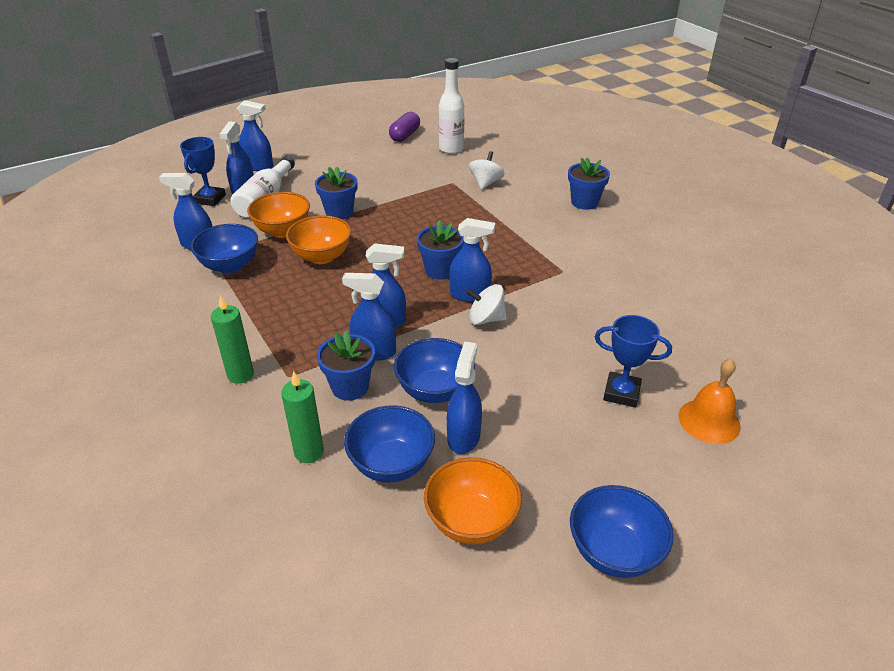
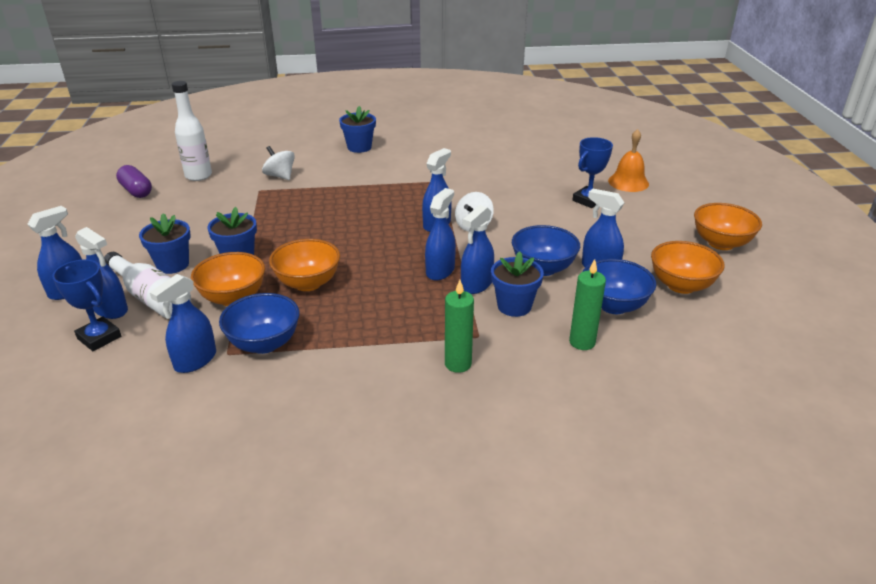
camera: 65 degrees left, 5 degrees down
(440, 270) = (390, 229): blue flower pot -> blue flower pot (173, 265)
(614, 552) = (721, 243): blue bowl -> orange bowl

